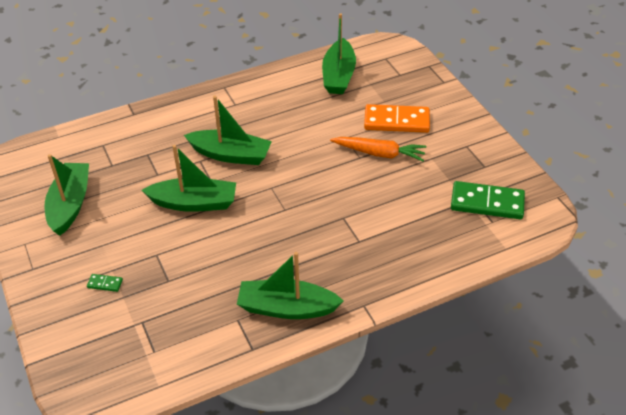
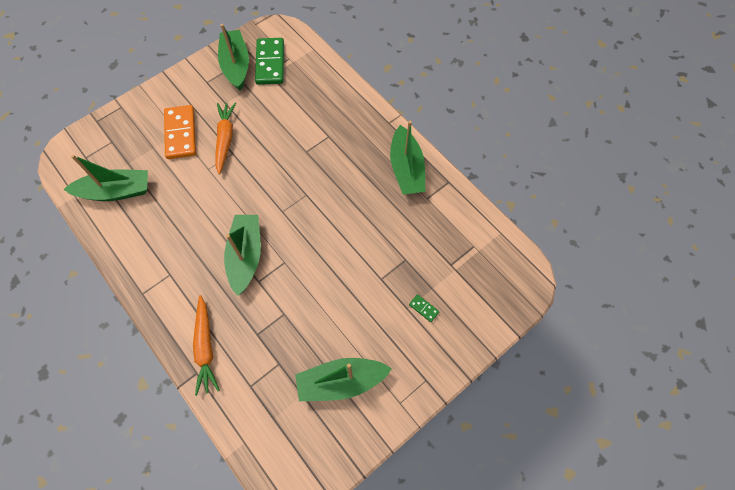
camera: 105 degrees left, 20 degrees up
(105, 284) = (424, 308): green domino -> green domino turned 45 degrees counterclockwise
(153, 121) = (205, 347): none -> orange carrot
(194, 203) = (314, 268): green boat -> green boat (236, 65)

